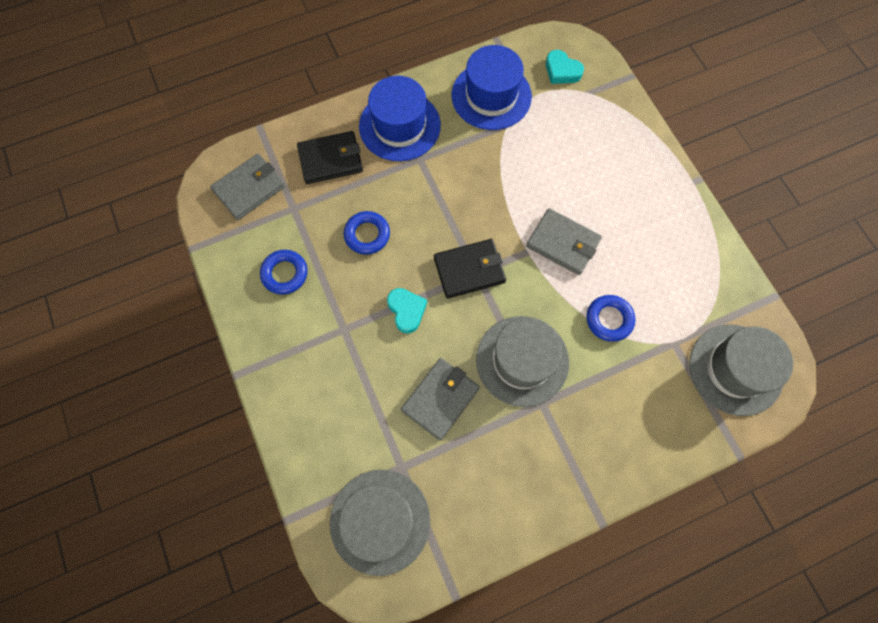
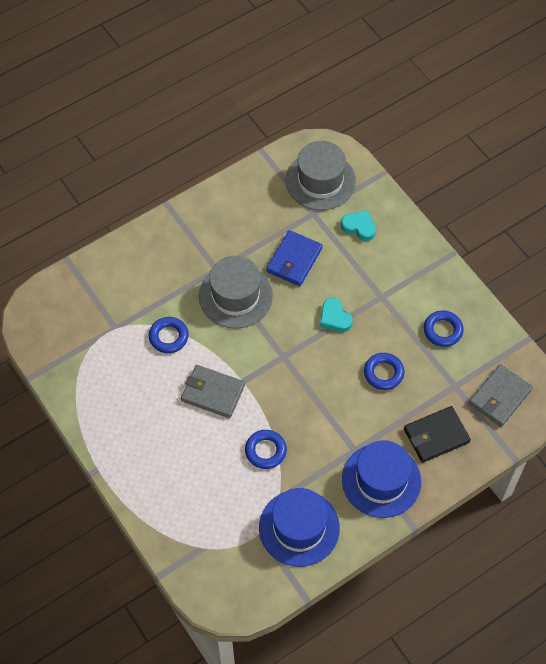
camera: 170 degrees right, 10 degrees down
(440, 399) = (294, 260): grey wallet -> blue wallet
(469, 270) = (289, 358): black wallet -> none
(513, 172) = (265, 451): none -> blue ring
(562, 71) = (232, 569): turquoise heart -> turquoise heart (359, 227)
(735, 369) = (66, 315): grey hat -> none

